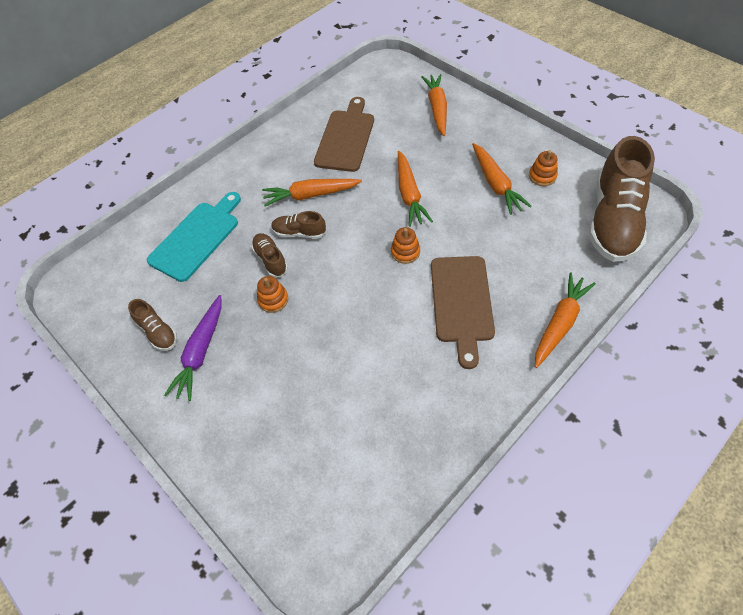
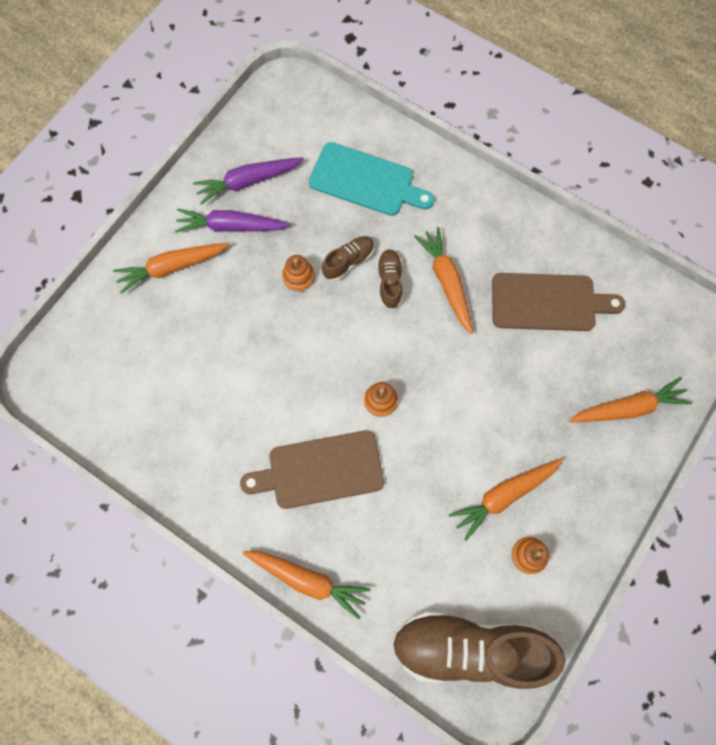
camera: 75 degrees right, 15 degrees up
(158, 332) = (248, 182): brown shoe -> purple carrot
(409, 194) = (467, 393): orange carrot -> orange carrot (172, 267)

